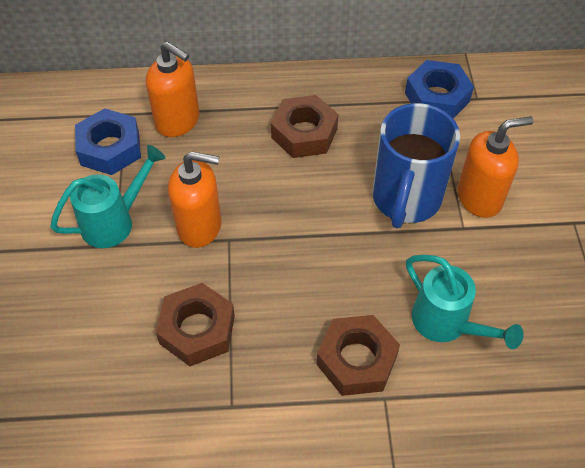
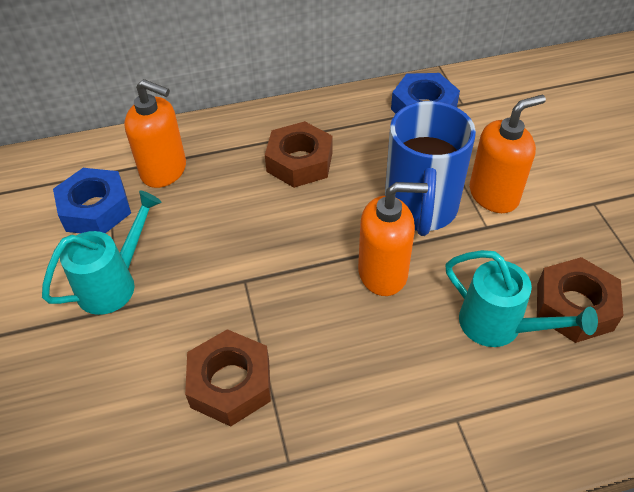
camera: 10 degrees left, 5 degrees down
(200, 226) = (210, 272): orange soap dispenser -> orange soap dispenser (383, 273)
(356, 360) = (415, 383): brown nut -> brown nut (574, 306)

